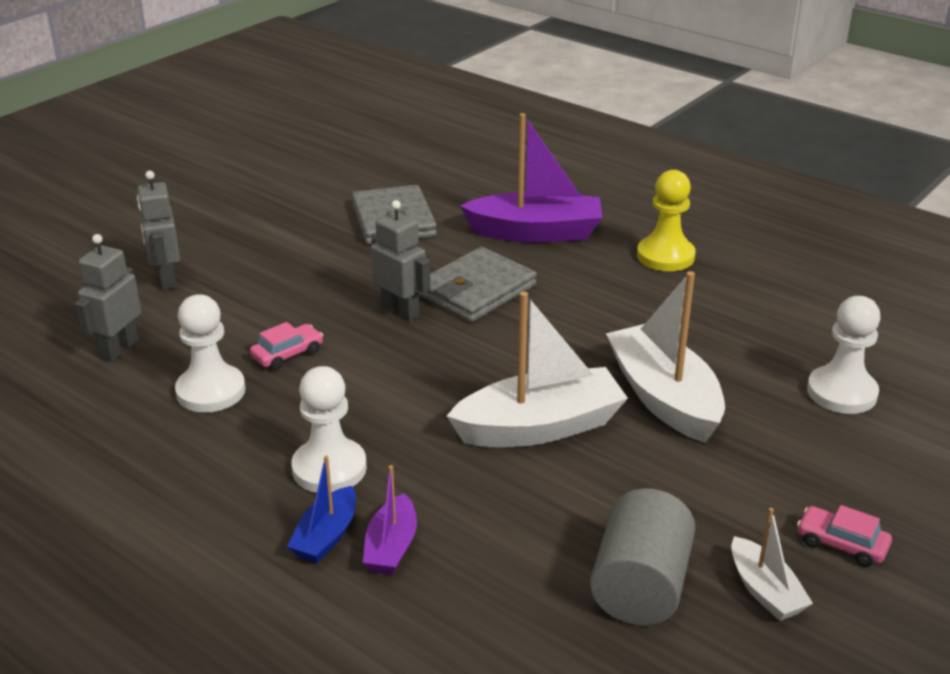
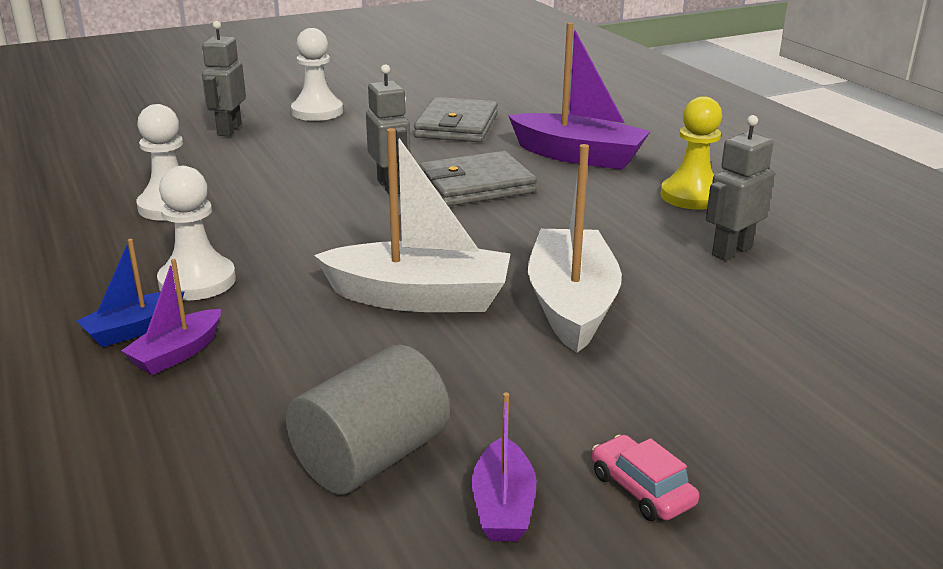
camera: 25 degrees right, 5 degrees down
(119, 349) = (139, 165): grey robot -> grey robot (731, 251)
(287, 354) = (261, 195): pink car -> none
(765, 591) = (503, 506): white boat -> purple boat
(841, 392) = (782, 348): white pawn -> white pawn (317, 112)

